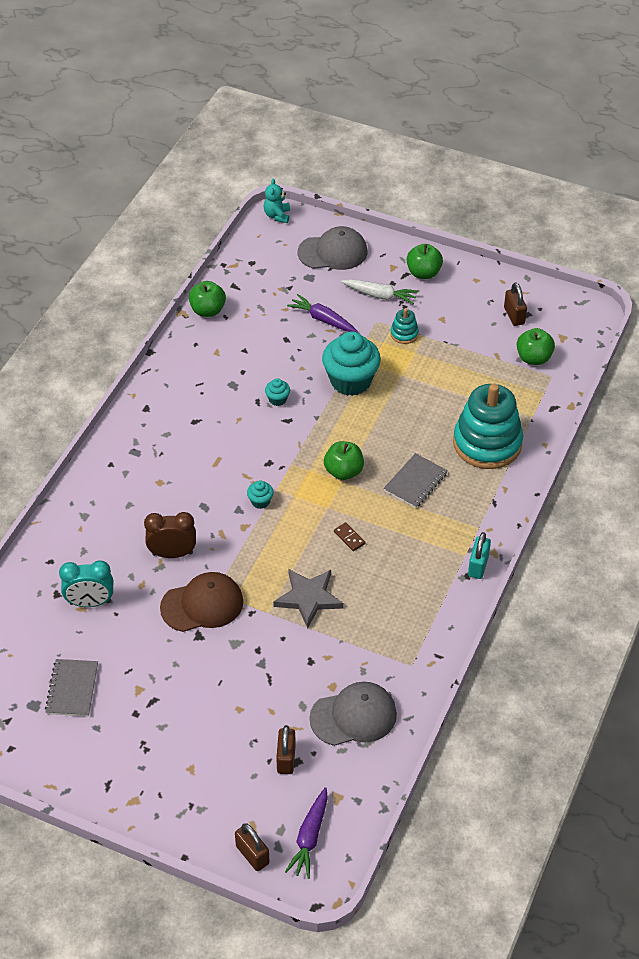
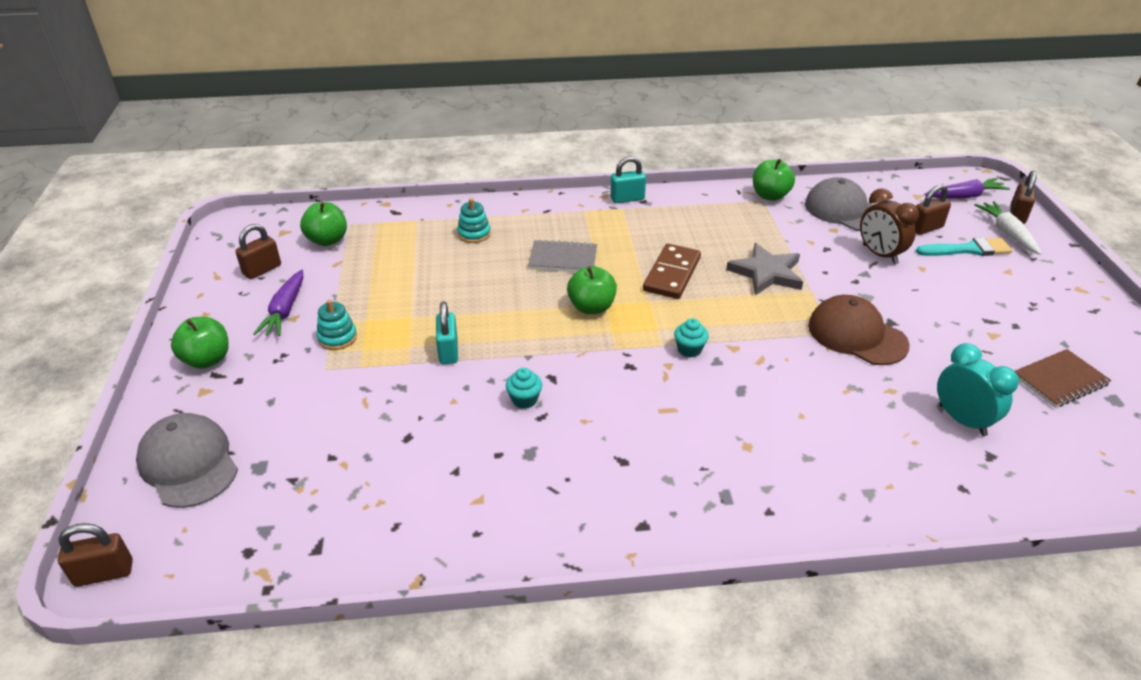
camera: 120 degrees left, 10 degrees down
(72, 689) = (1060, 380): grey notebook -> brown notebook
(172, 554) = (827, 385): brown clock -> brown clock (879, 254)
(208, 310) = (393, 554): green apple -> green apple (770, 196)
(236, 764) = (968, 249): none -> turquoise brush
(277, 216) = (104, 573): turquoise teddy bear -> brown padlock
(323, 319) = (347, 417): purple carrot -> purple carrot (285, 310)
(349, 538) = (672, 274): brown domino -> brown domino, size x2.11
(350, 381) = (448, 351): turquoise cupcake -> turquoise padlock
(380, 295) = (271, 382): white carrot -> white carrot (1007, 233)
(487, 443) = (474, 234): turquoise stacking toy -> turquoise stacking toy, size x0.43

